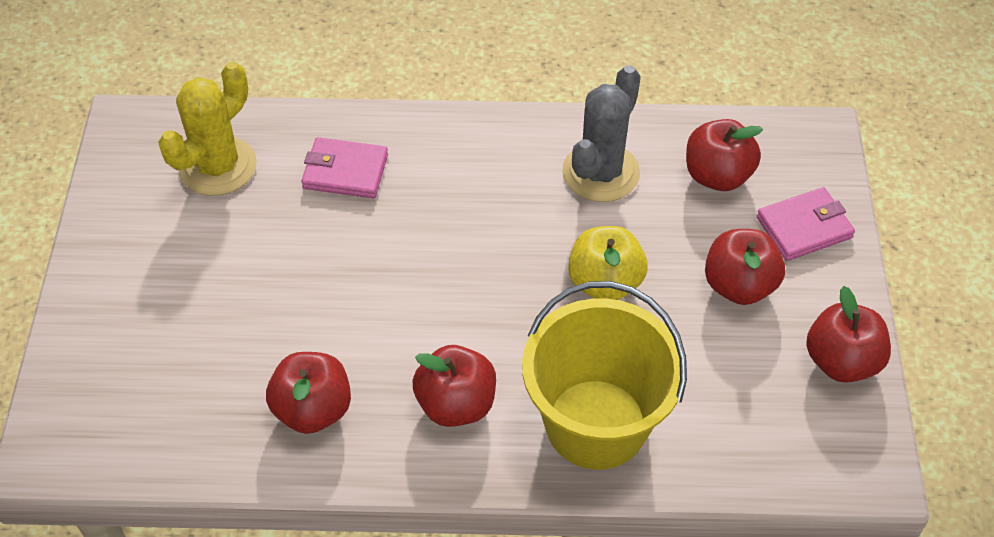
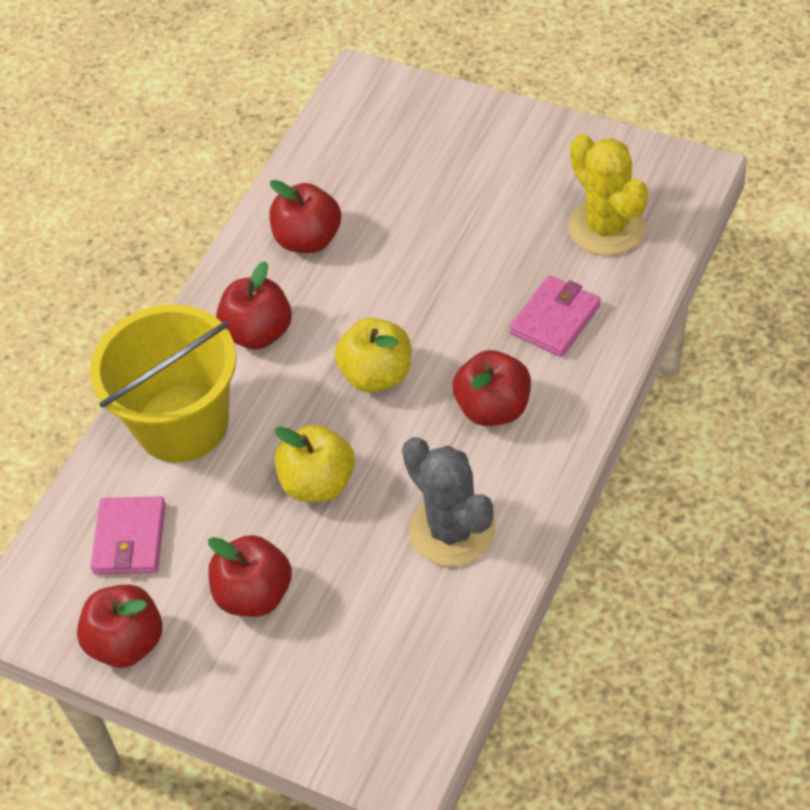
camera: 120 degrees right, 0 degrees up
(465, 283) = (377, 375): none -> yellow apple
(717, 176) = (396, 636): red apple -> red apple (493, 408)
(804, 227) = (289, 688): pink wallet -> pink wallet (130, 539)

